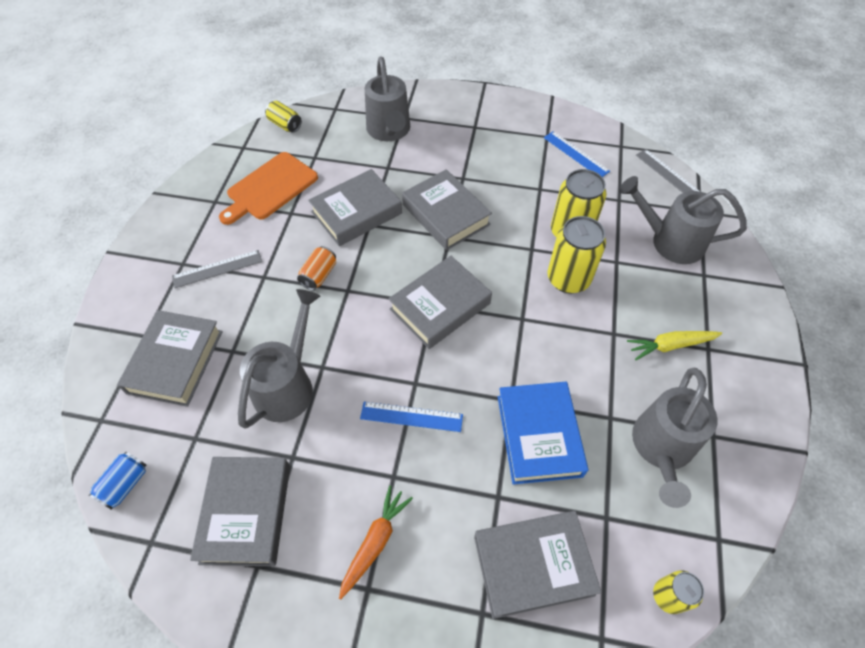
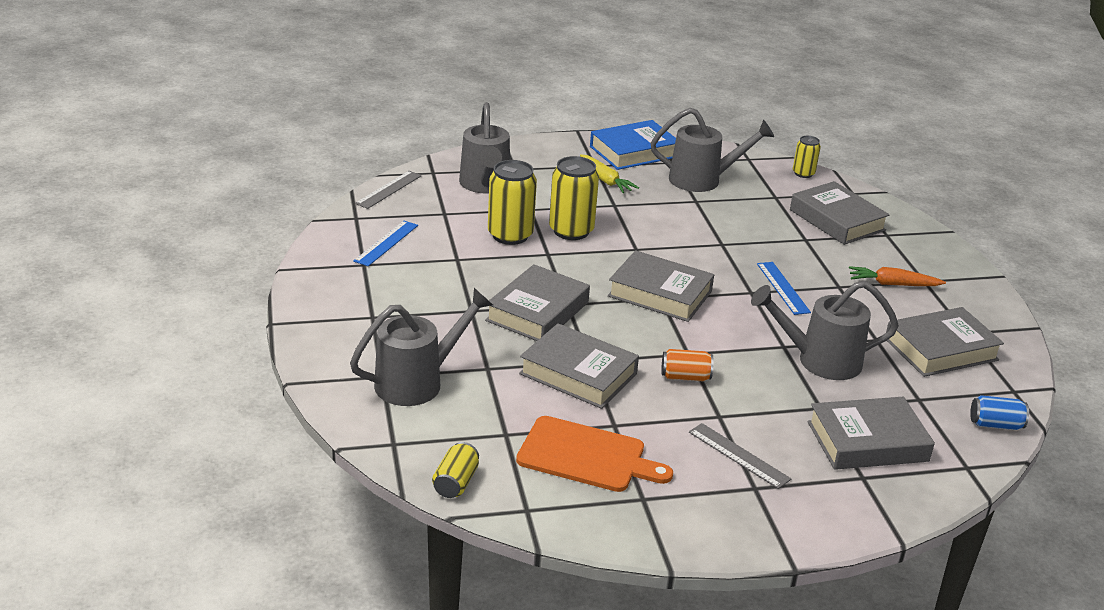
camera: 115 degrees left, 25 degrees down
(538, 435) = (741, 228): blue book -> blue book (634, 152)

